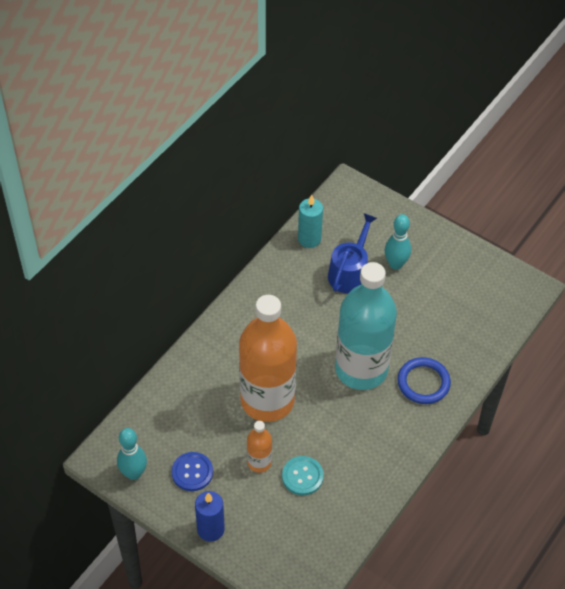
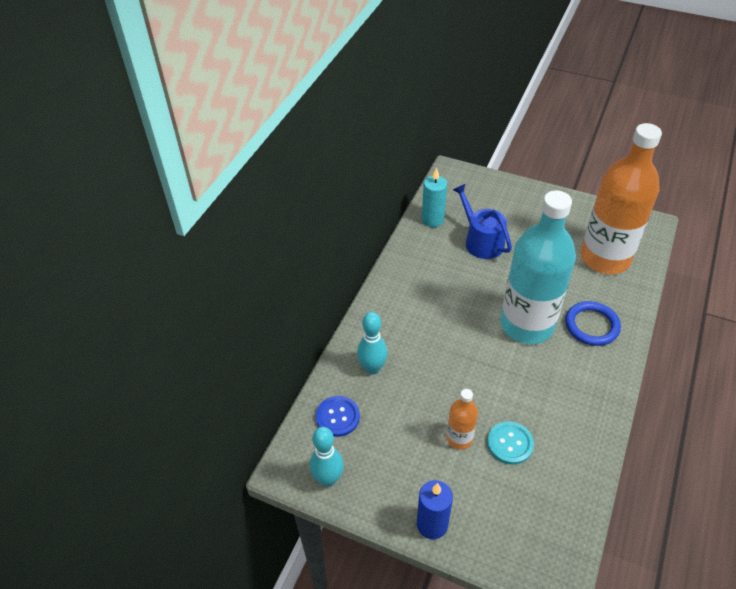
camera: 10 degrees left, 5 degrees down
(192, 472) = (391, 464): blue button -> blue button (338, 417)
(267, 400) = (445, 373): orange bottle -> orange bottle (605, 258)
(350, 272) = (481, 241): blue watering can -> blue watering can turned 45 degrees counterclockwise
(395, 264) = (520, 227): turquoise bowling pin -> turquoise bowling pin (372, 368)

